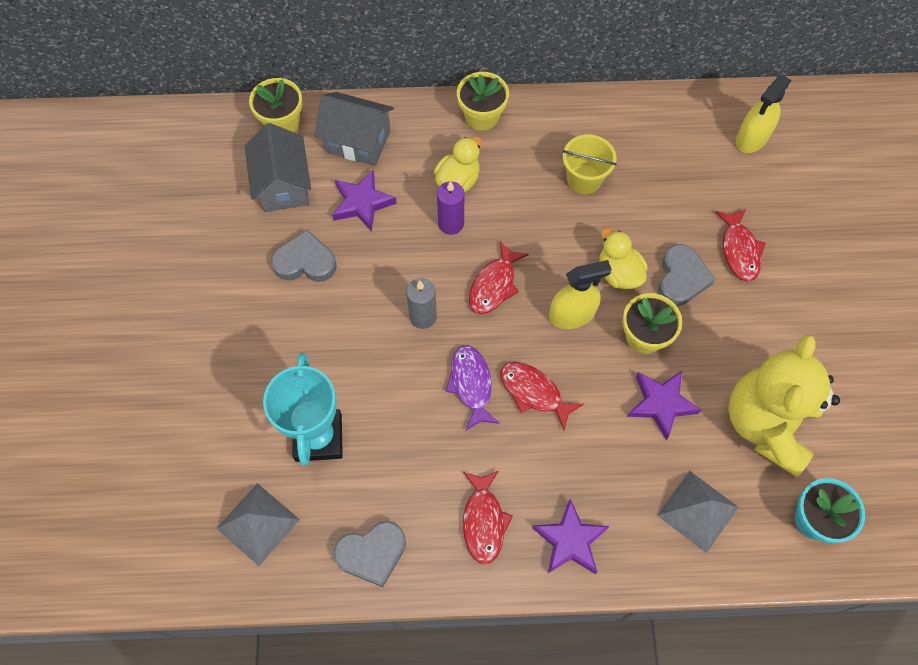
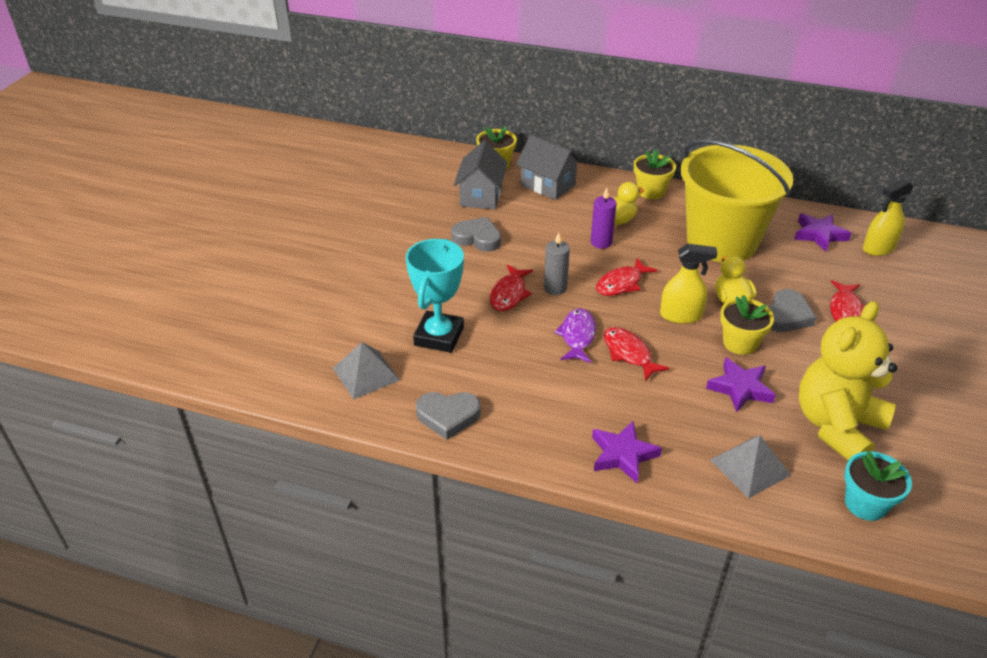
camera: 20 degrees right, 25 degrees down
(362, 203) = (536, 217): purple star -> purple star (819, 235)
(483, 521) = (551, 421): red fish -> red fish (509, 294)
(584, 179) = (722, 241): yellow bucket -> yellow bucket, size x2.37

